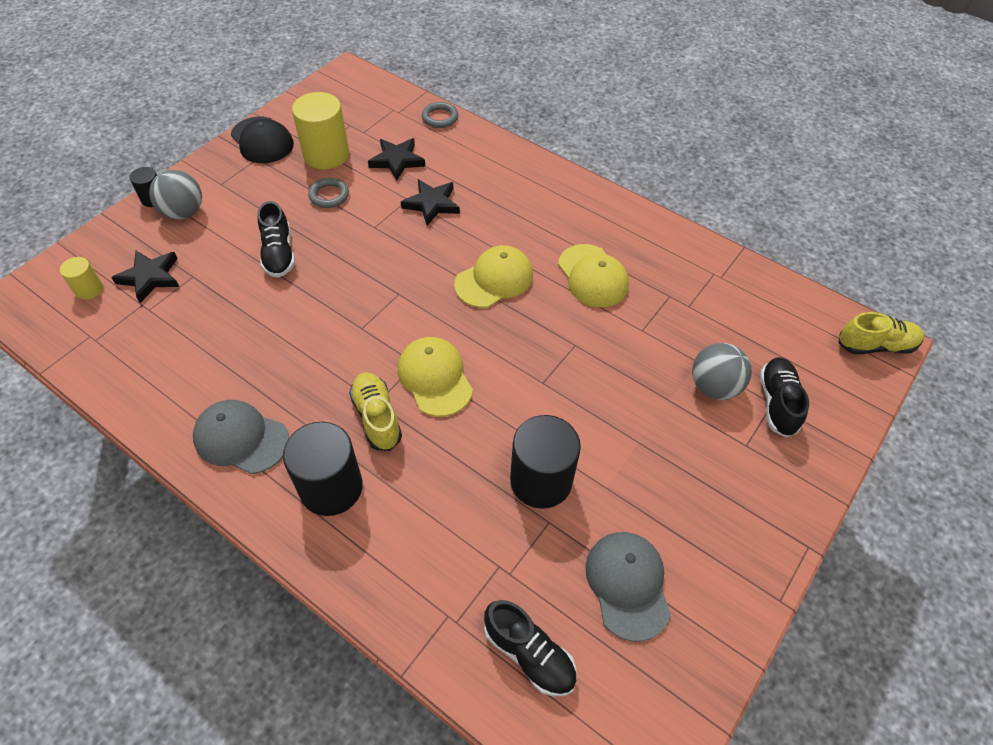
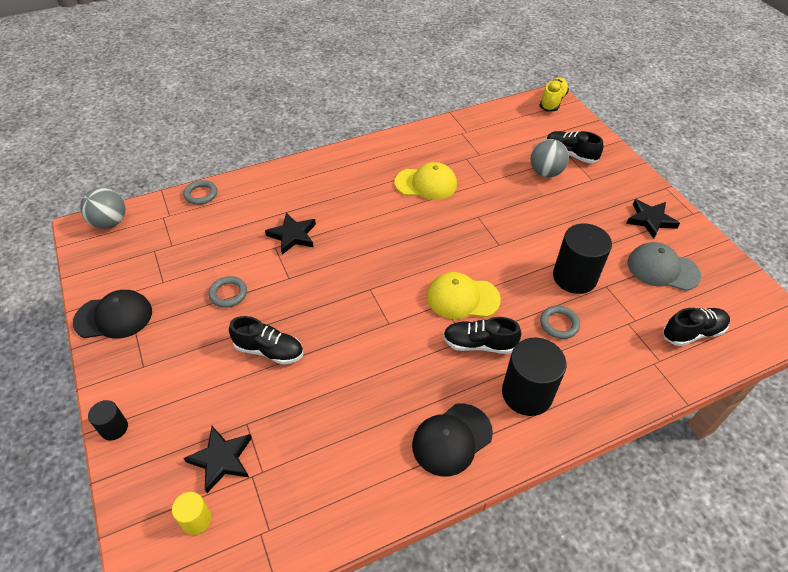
camera: 60 degrees left, 5 degrees down
(183, 212) = (156, 407): grey ball -> grey ball (110, 222)
(241, 438) = (451, 439): grey cap -> black cap
(326, 155) = (177, 278): yellow cylinder -> none
(377, 417) = (479, 344): yellow shoe -> black shoe
(397, 161) = (226, 237): black star -> black star (650, 220)
(452, 487) = (559, 324): none -> grey ring
(494, 279) = (394, 232): yellow cap -> none

